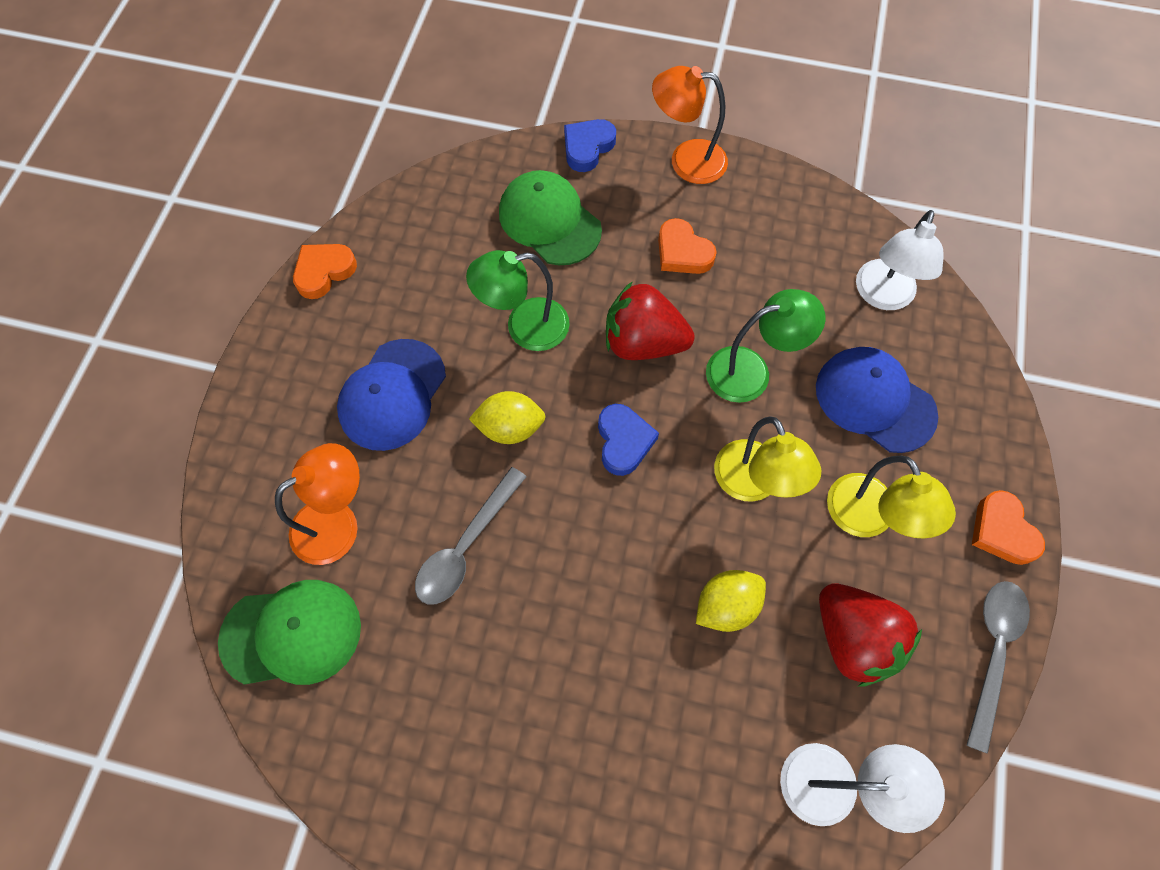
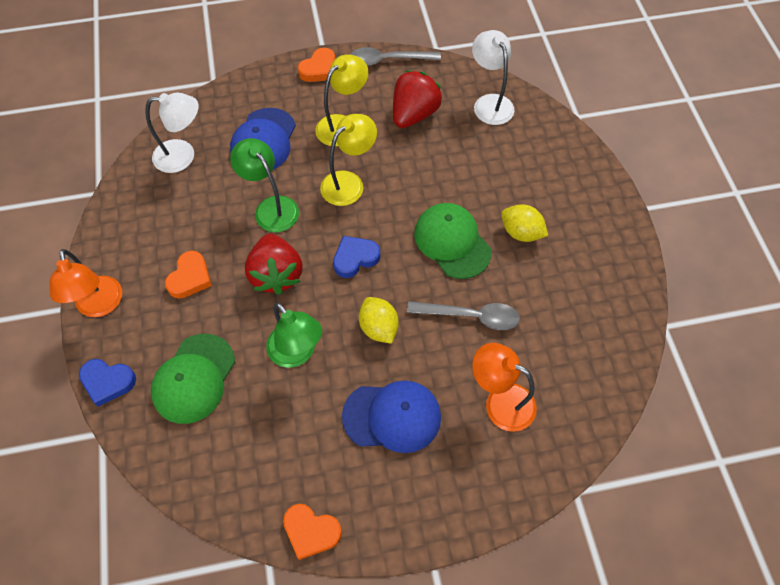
camera: 115 degrees left, 5 degrees down
(292, 633) = (581, 389): green cap -> green cap (452, 242)
(726, 606) = (428, 172): yellow lemon -> yellow lemon (521, 233)

